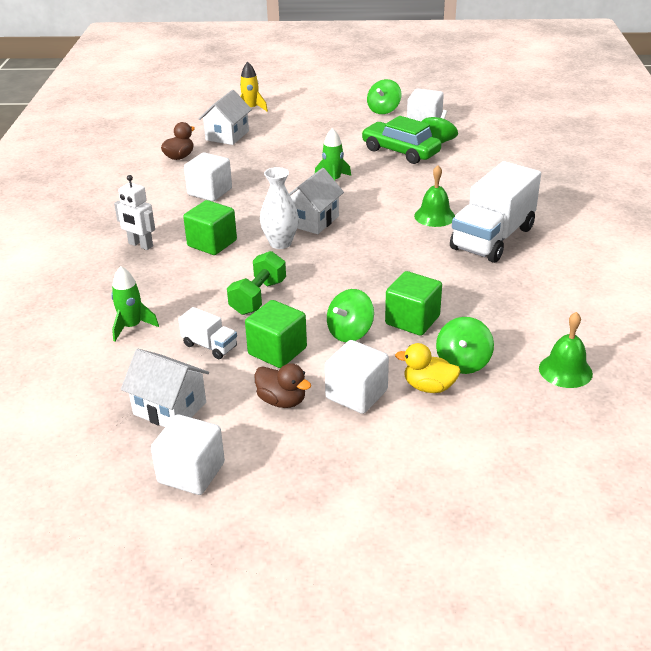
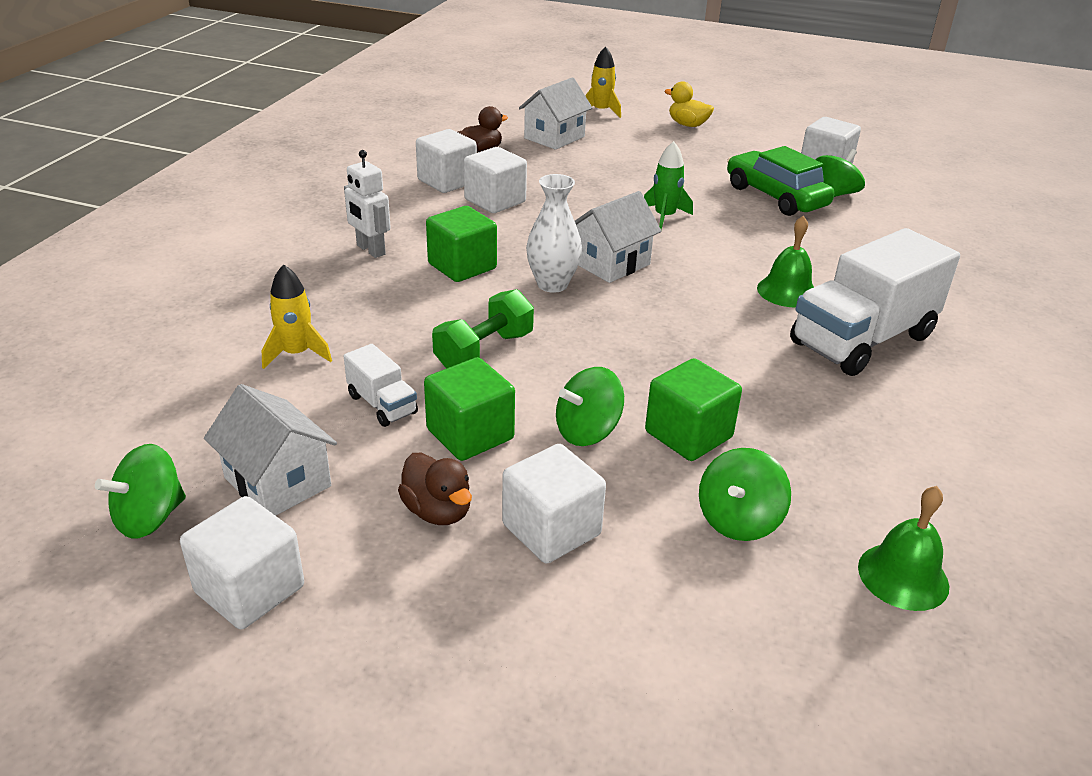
camera: 15 degrees right, 0 degrees up
(132, 326) = (296, 354): green rocket -> yellow rocket
(167, 184) = (447, 181): none -> white cube
(383, 110) = (775, 141): green spinning top -> green spinning top (150, 517)
(429, 387) = (667, 546): yellow duck -> yellow duck (687, 125)

